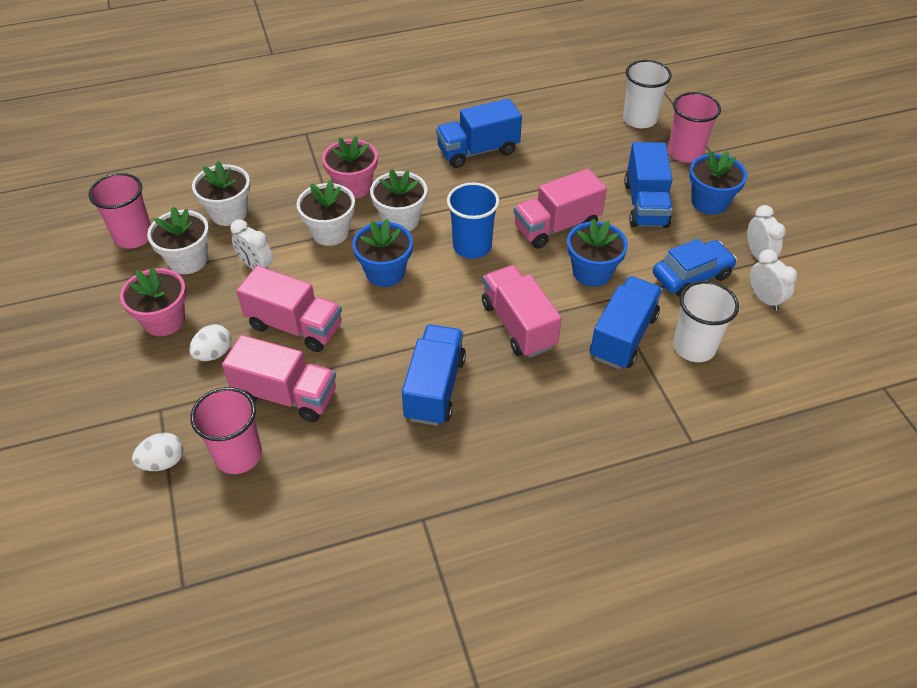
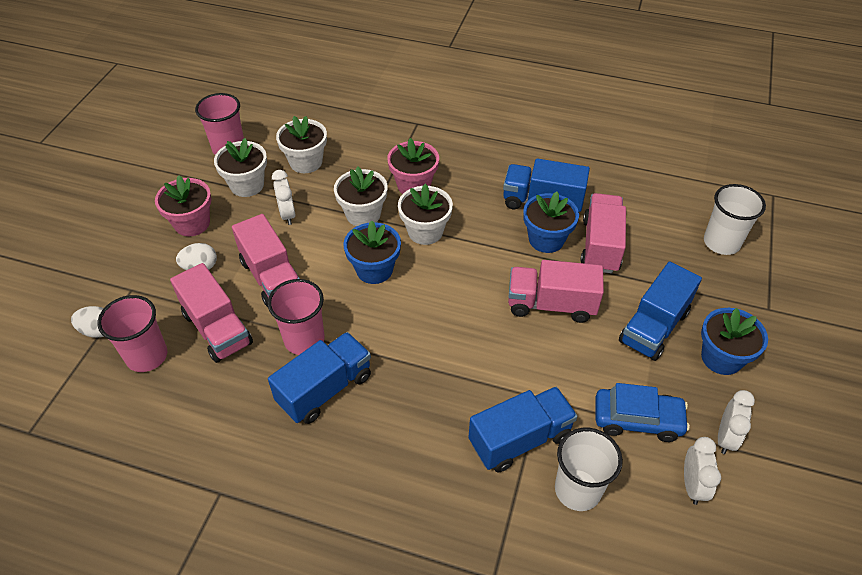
camera: 35 degrees right, 0 degrees up
(472, 246) = (462, 284): blue cup -> none
(518, 325) = (438, 375): pink truck -> pink truck (600, 245)
(592, 272) = (545, 364): blue flower pot -> blue flower pot (546, 239)
(685, 153) = (740, 297): pink cup -> pink cup (304, 339)

